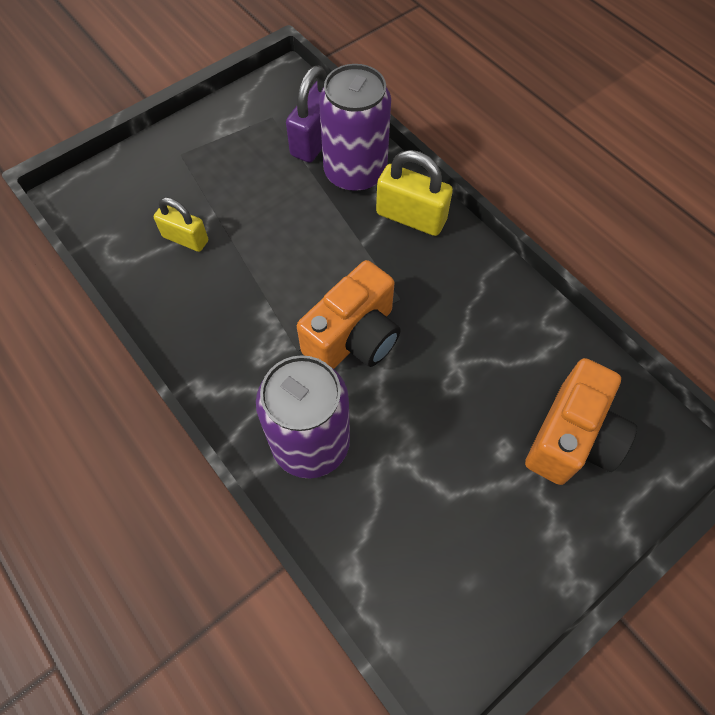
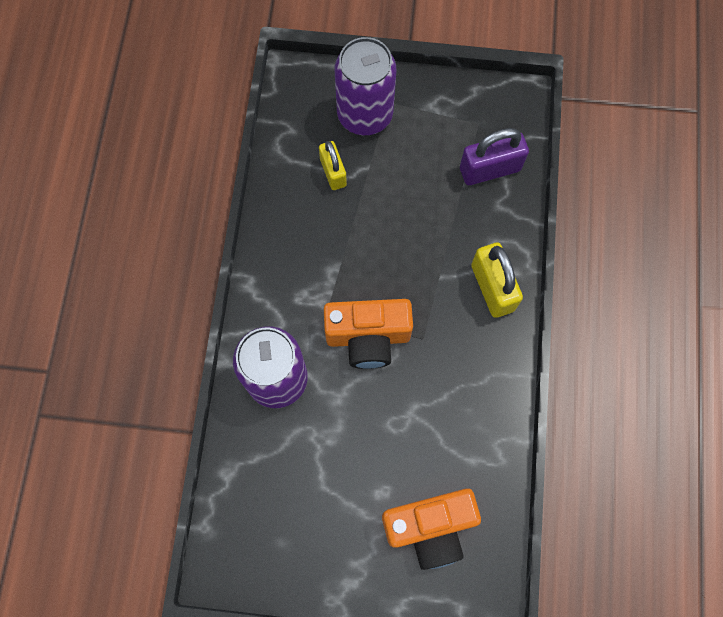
camera: 45 degrees right, 10 degrees up
(355, 173) = (490, 219): purple can -> purple can (365, 114)

